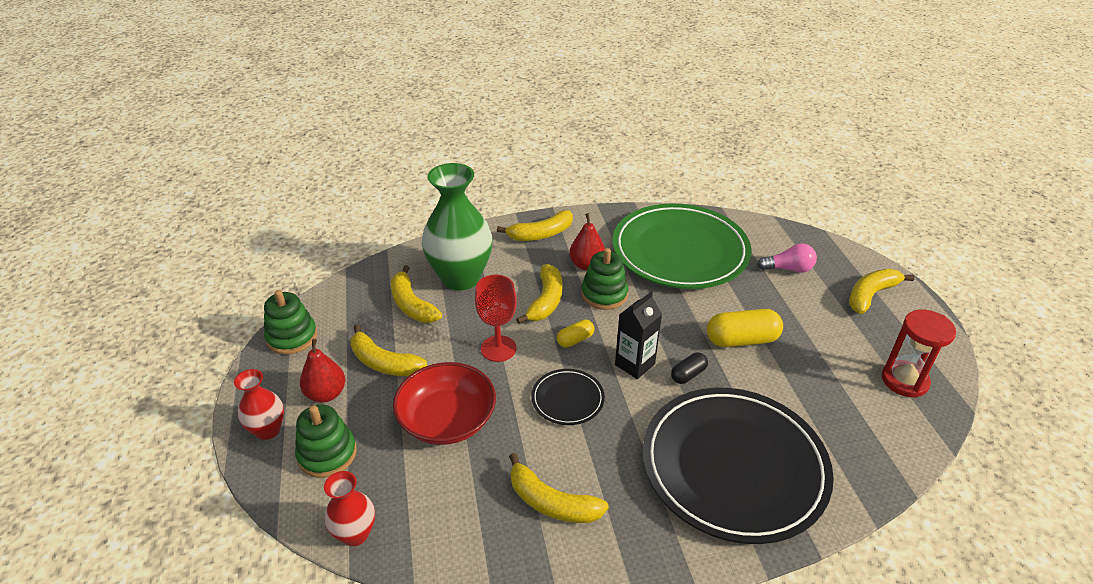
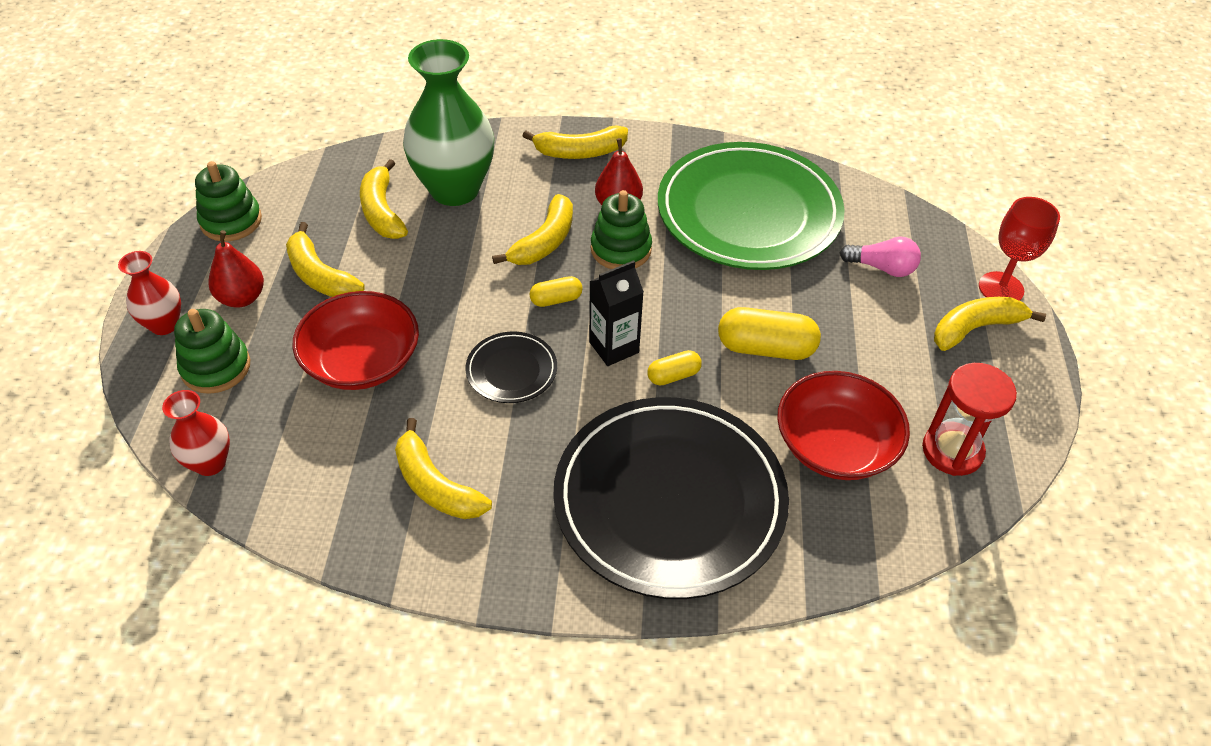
camera: 15 degrees right, 10 degrees up
(498, 348) = (459, 289): red goblet -> red goblet (1001, 288)
(688, 374) = (673, 375): black capsule -> yellow capsule
(826, 396) = (835, 445): none -> red bowl

